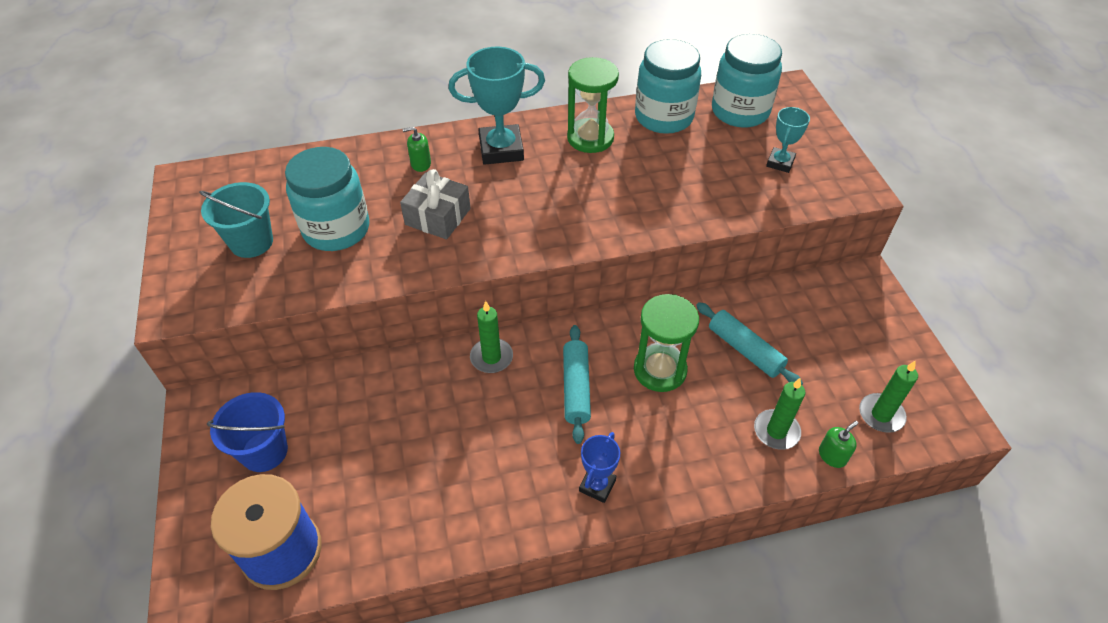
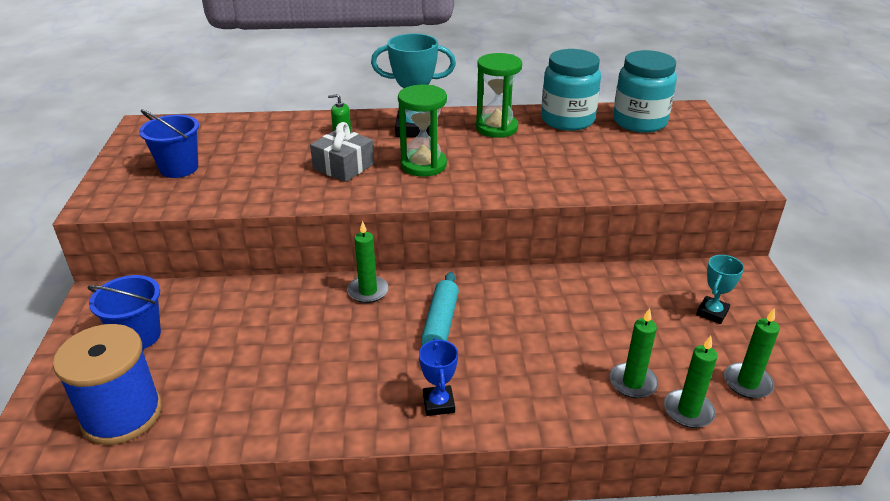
camera: 10 degrees right, 15 degrees down
(251, 242) = (179, 168): turquoise bucket -> blue bucket
(336, 229) = (253, 167): turquoise jar -> none
(597, 485) = (438, 403): blue trophy -> blue trophy turned 45 degrees counterclockwise
(660, 370) = (526, 319): green hourglass -> green hourglass (423, 165)
(745, 350) = (615, 313): turquoise rolling pin -> none
(780, 163) = (669, 158): turquoise trophy -> turquoise trophy (712, 313)
(832, 456) = (688, 411): green soap dispenser -> green candle

